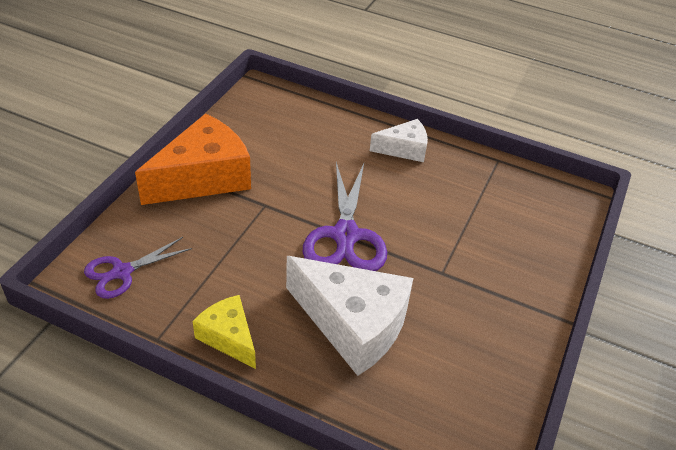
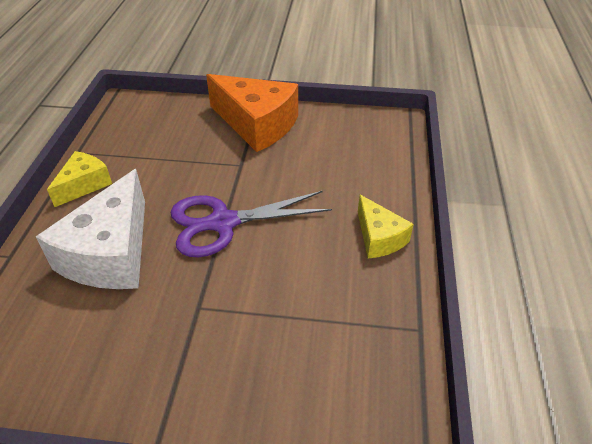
camera: 75 degrees right, 0 degrees up
(122, 272) = (138, 118): purple scissors -> none
(404, 149) = (379, 238): white cheese -> yellow cheese

